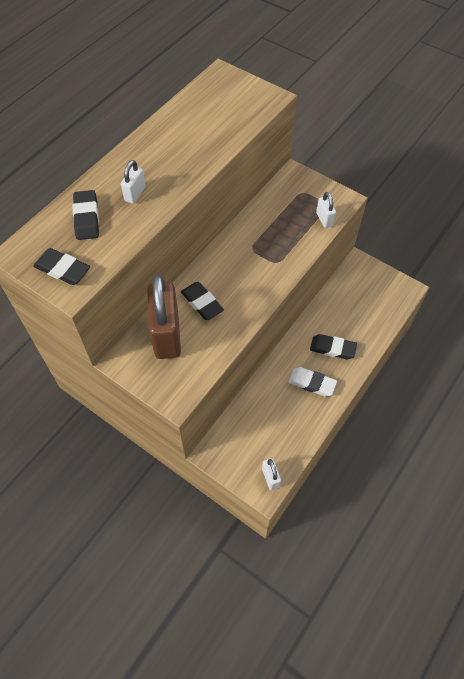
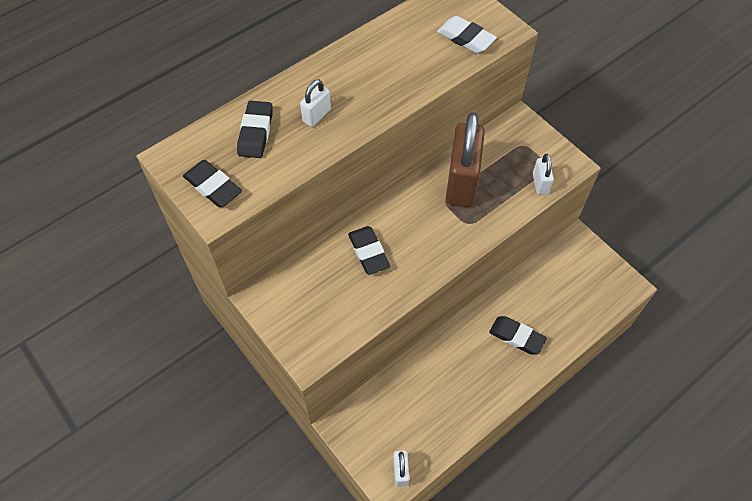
camera: 15 degrees right, 0 degrees up
(167, 335) = (318, 281): brown padlock -> brown padlock (461, 183)
(312, 383) = (480, 373): white eraser -> white eraser (465, 38)

